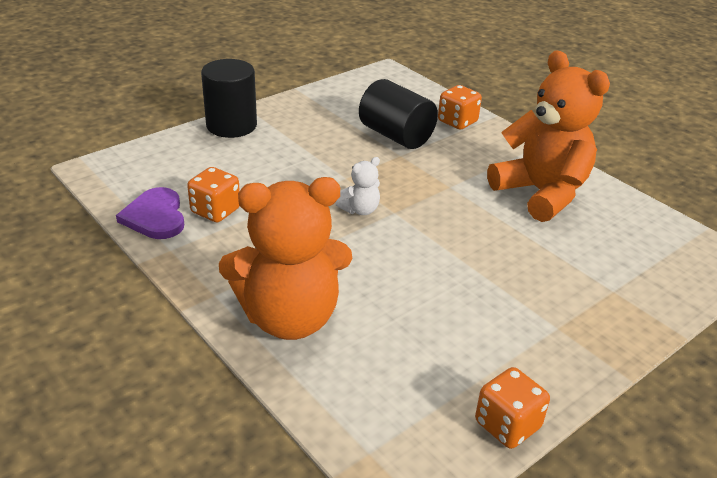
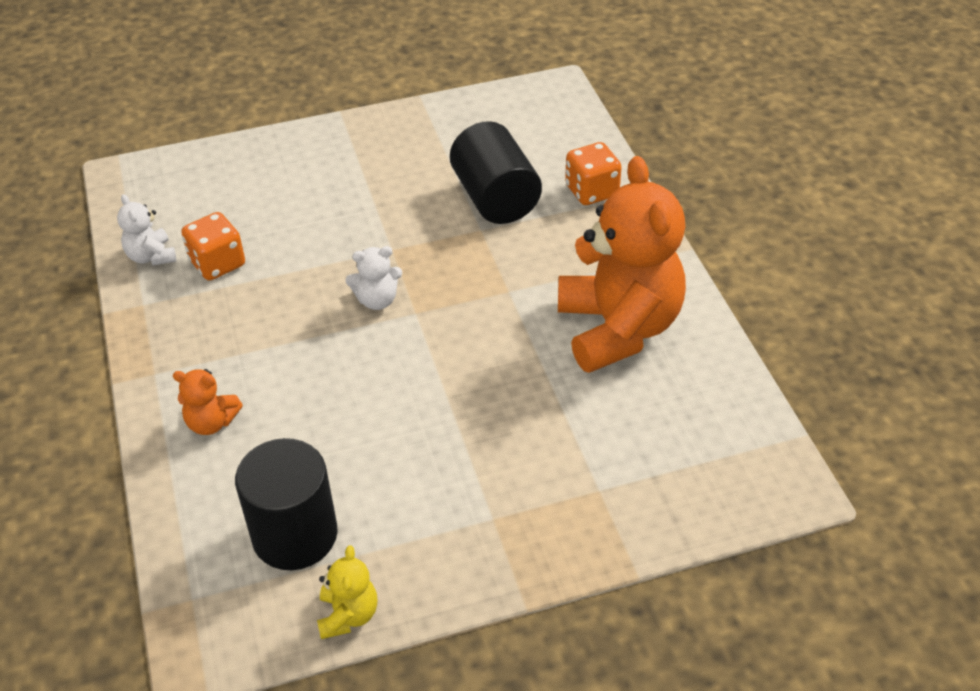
camera: 25 degrees right, 10 degrees up
(155, 216) = (151, 256): purple heart -> white teddy bear
(231, 126) = (307, 142): black cylinder -> black cylinder (295, 535)
(289, 318) = (211, 422): orange teddy bear -> orange teddy bear, size x0.42
(507, 425) = (348, 615): orange dice -> yellow teddy bear

